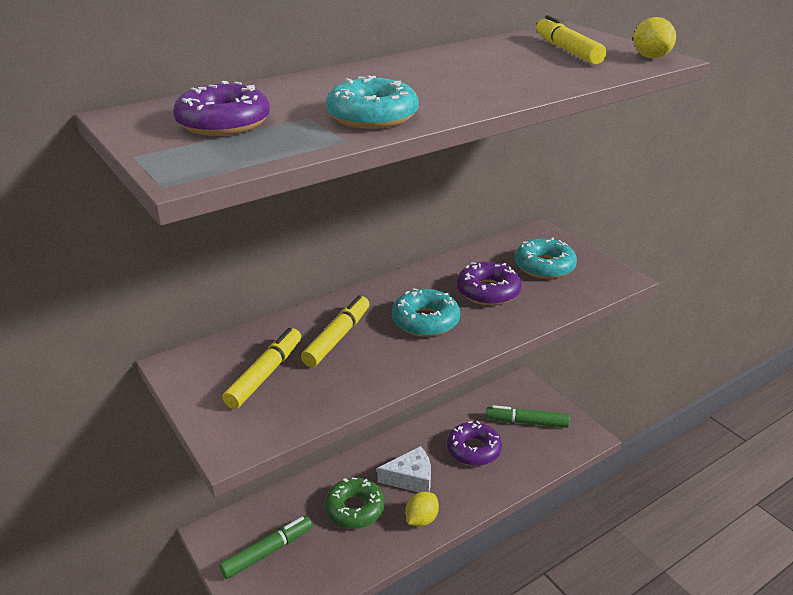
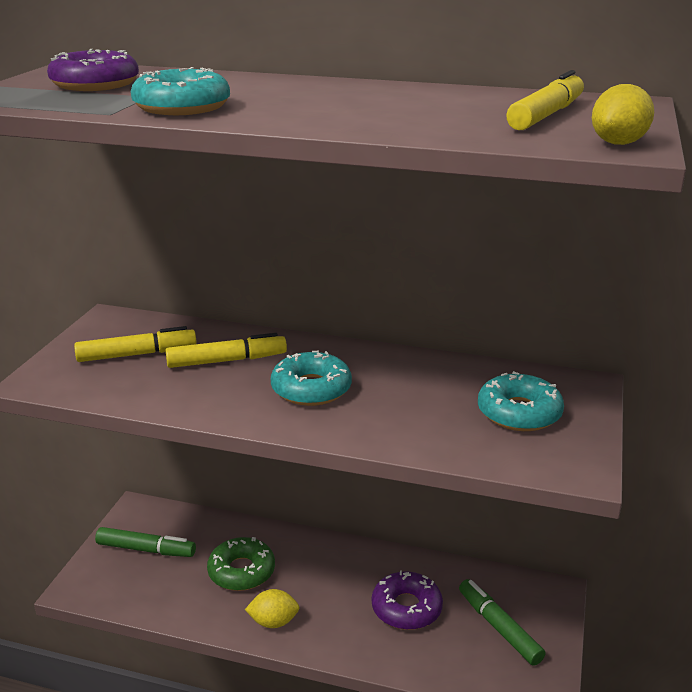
camera: 50 degrees right, 5 degrees down
(411, 478) = (317, 585): white cheese -> none
(488, 291) = (414, 400): purple donut -> none

